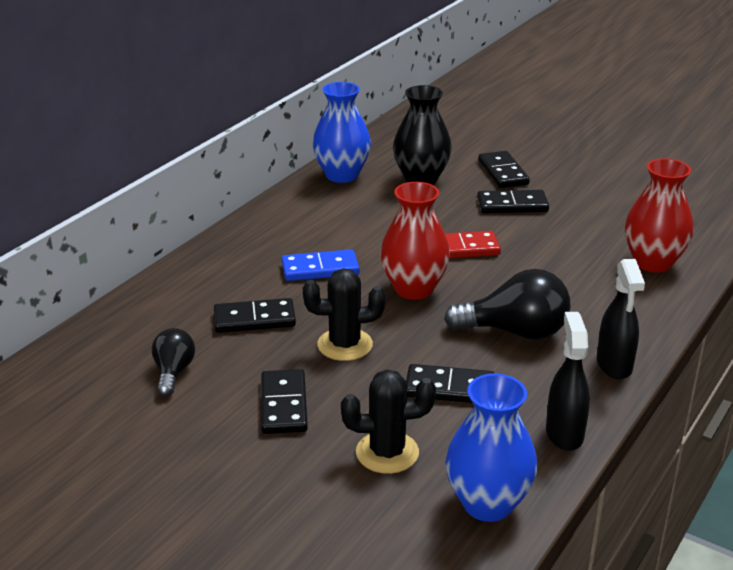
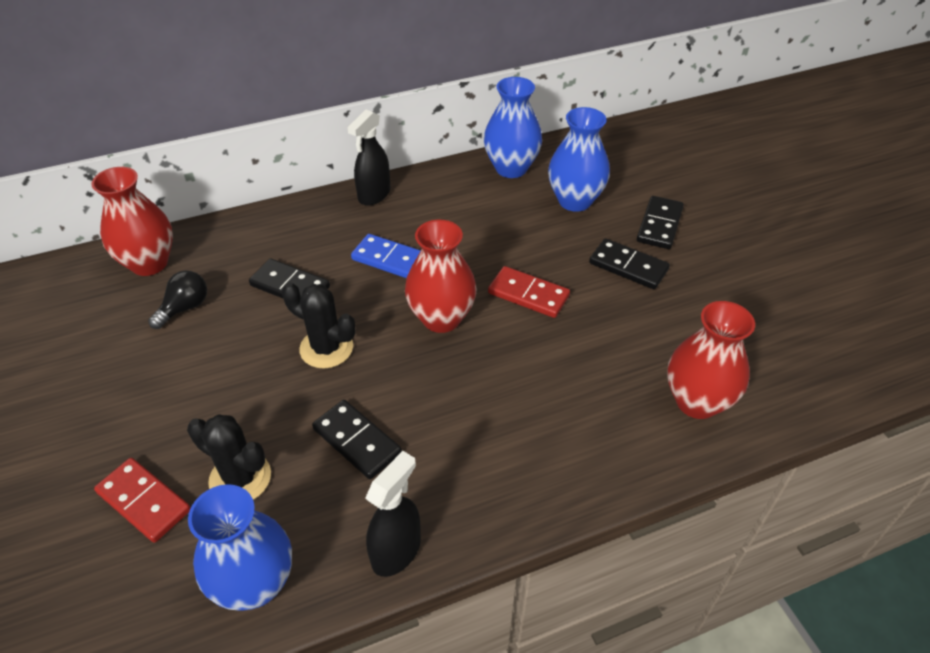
camera: 35 degrees right, 15 degrees up
(88, 357) = (149, 263): none -> red vase
(283, 405) = (221, 383): black domino -> none
(325, 506) = (144, 501): none -> red domino
(421, 179) = (575, 201): black vase -> blue vase
(515, 332) = (476, 412): black light bulb -> none
(614, 365) = (524, 502): black spray bottle -> black spray bottle (374, 195)

